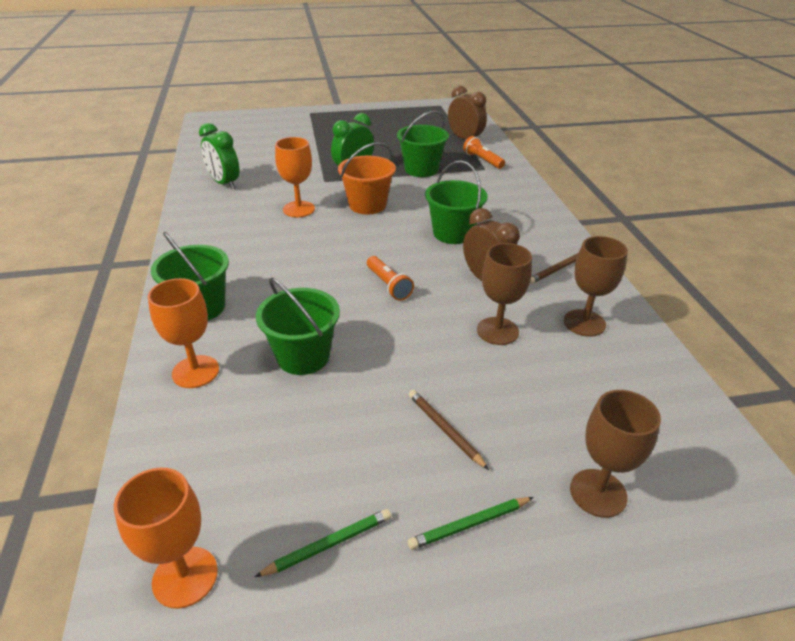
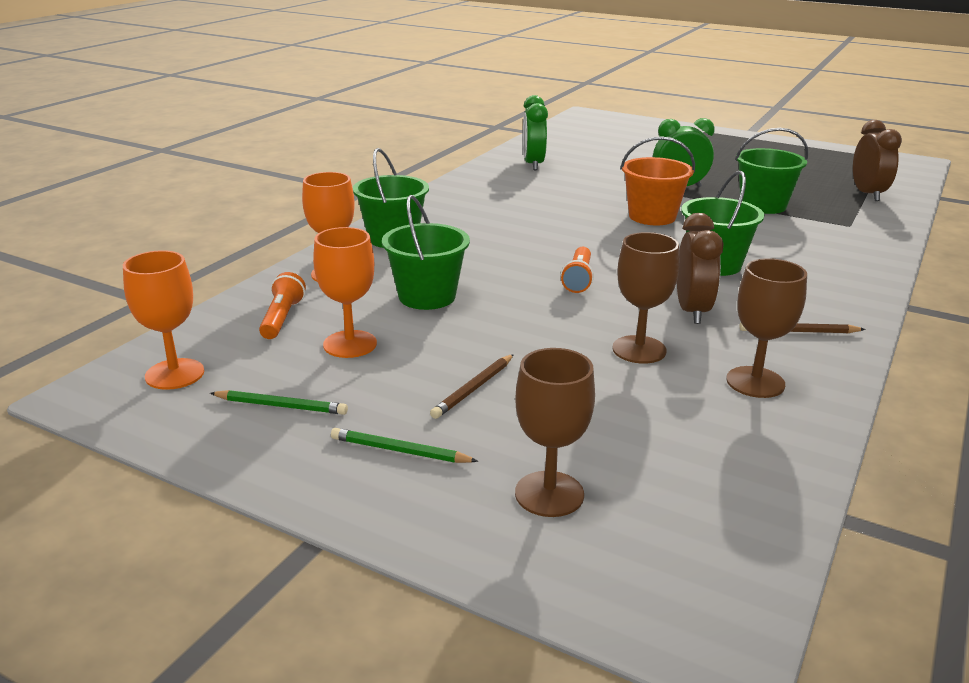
camera: 40 degrees right, 10 degrees down
(299, 209) = (575, 200): orange goblet -> orange goblet (350, 344)
(444, 429) = (473, 389): brown pencil -> brown pencil turned 150 degrees counterclockwise
(482, 160) = (859, 217): orange flashlight -> orange flashlight (282, 318)

